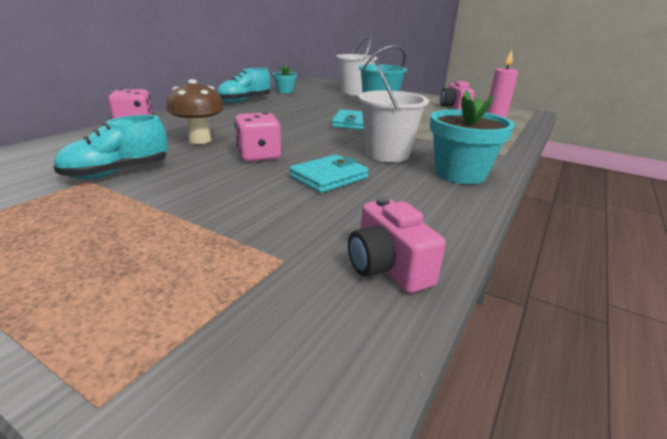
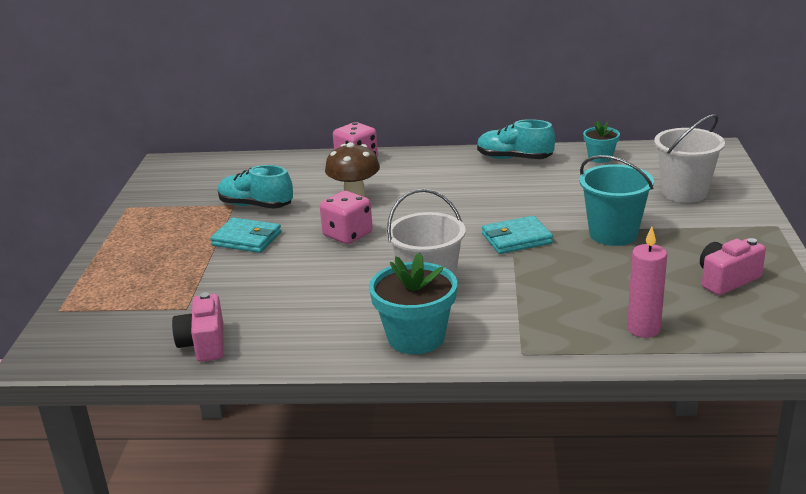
camera: 65 degrees right, 0 degrees up
(329, 177) = (332, 279): turquoise wallet -> turquoise wallet (247, 239)
(388, 267) = (204, 344): pink camera -> pink camera turned 45 degrees counterclockwise

